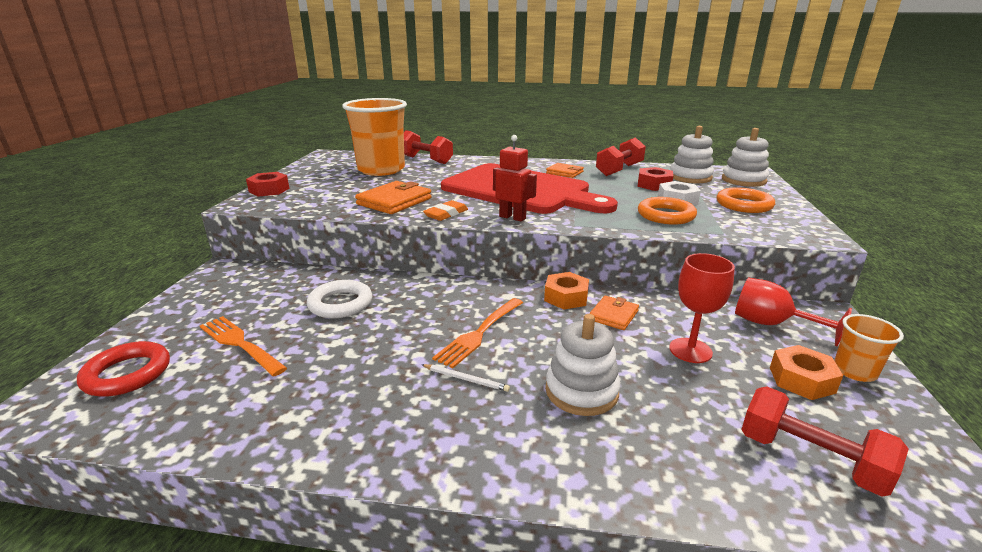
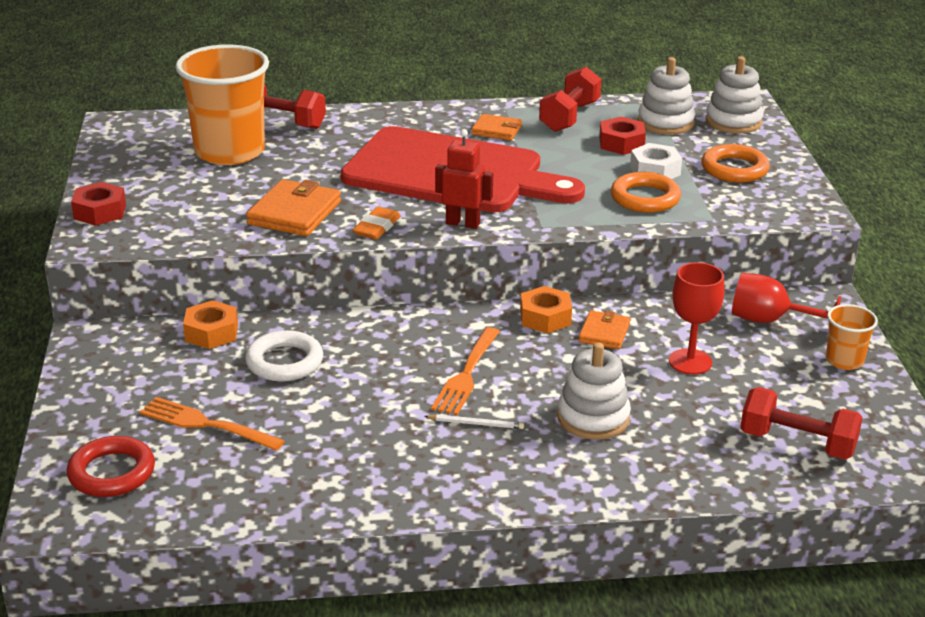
camera: 15 degrees left, 5 degrees up
(801, 380) = (795, 376): orange nut -> orange nut (211, 332)

